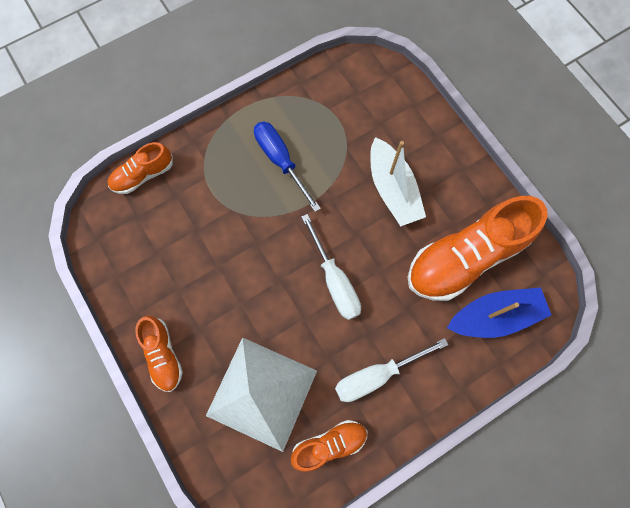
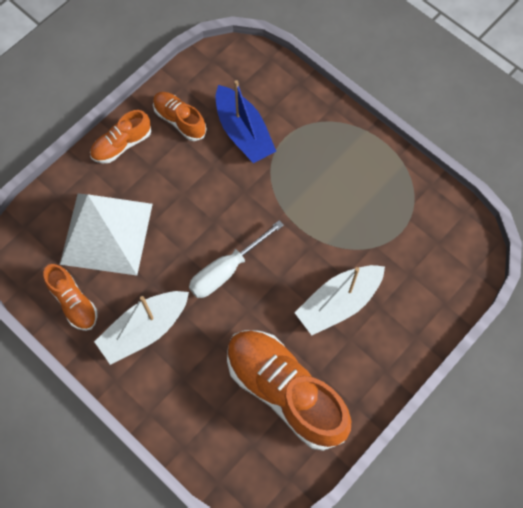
camera: 75 degrees right, 5 degrees down
(143, 175) = (282, 77): orange shoe -> orange shoe (179, 120)
(280, 161) = (335, 190): blue screwdriver -> none
(376, 375) = (144, 330): white screwdriver -> white boat
(494, 316) = (230, 433): blue boat -> blue boat (243, 132)

